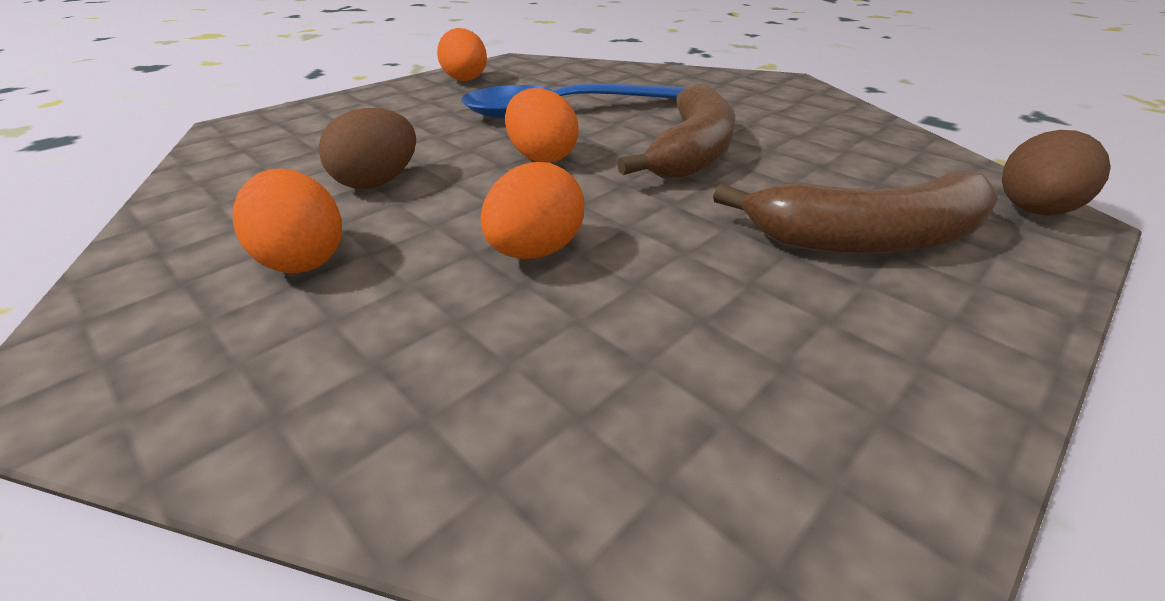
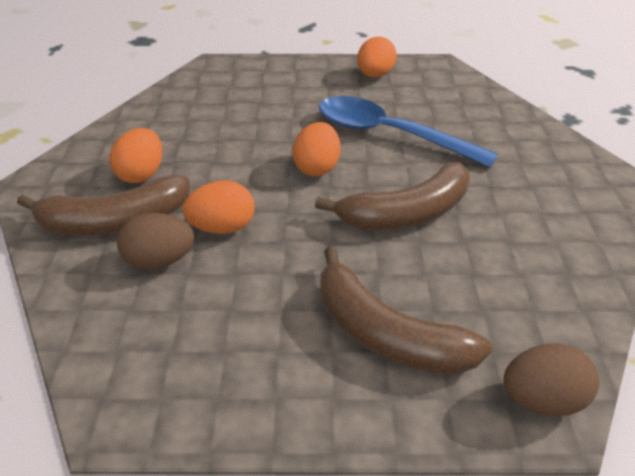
camera: 45 degrees right, 5 degrees up
(349, 332) = (114, 221): none -> brown banana
(378, 182) = (221, 142): brown egg -> brown egg (160, 261)

